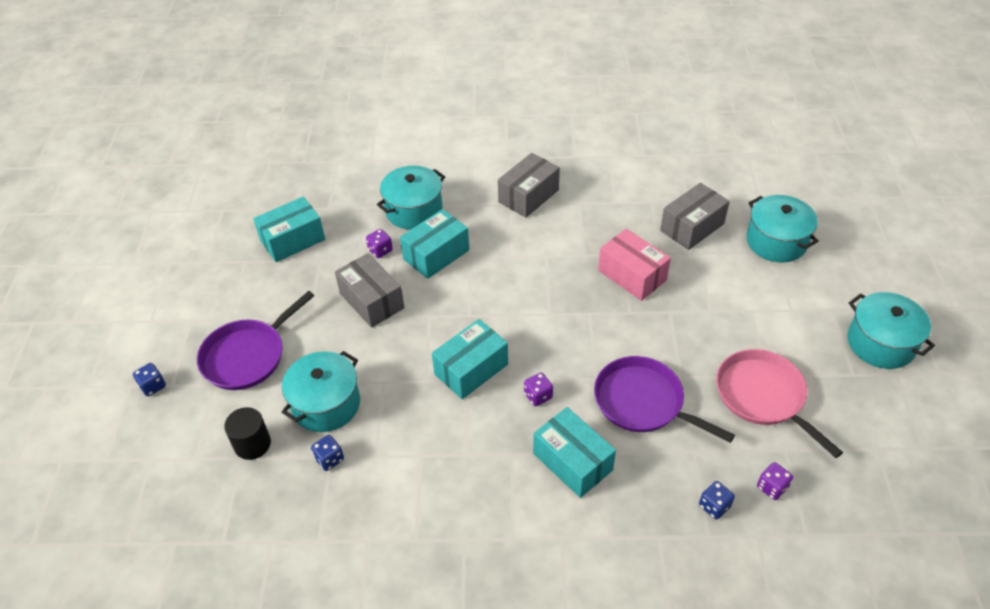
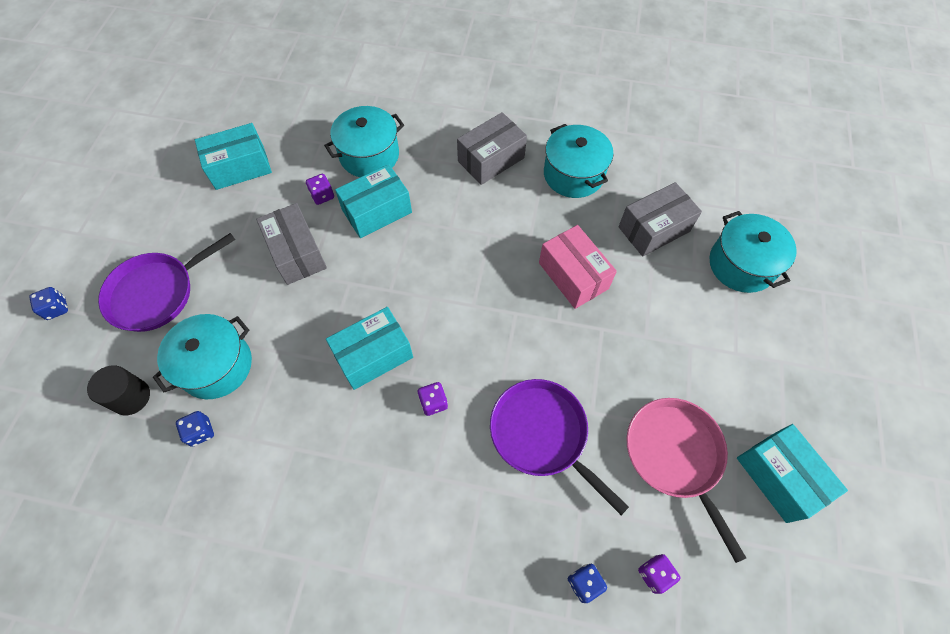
camera: 10 degrees right, 15 degrees up
(572, 462) = (447, 491): turquoise box -> turquoise box (779, 477)
(880, 343) = (826, 416): turquoise pot -> turquoise pot (573, 174)

